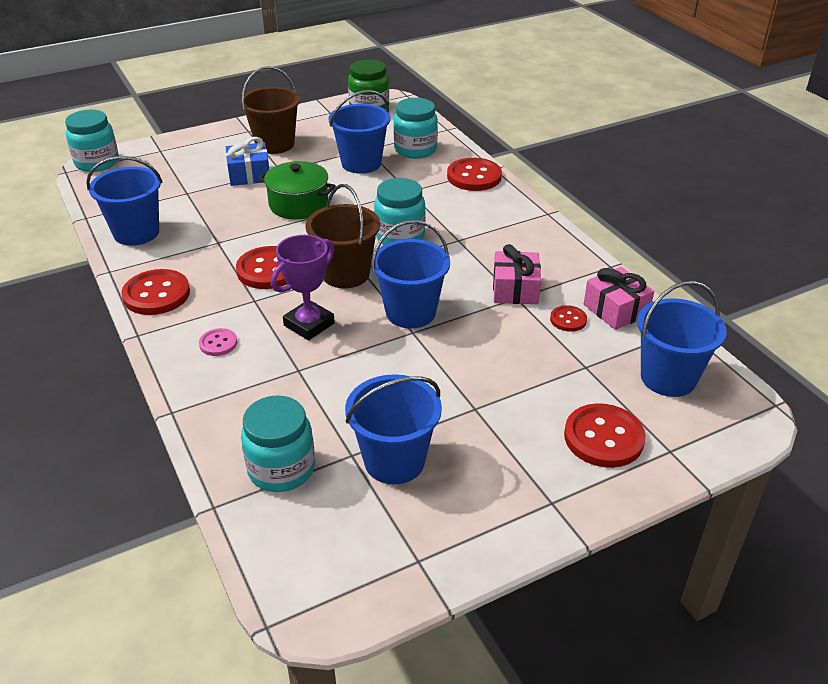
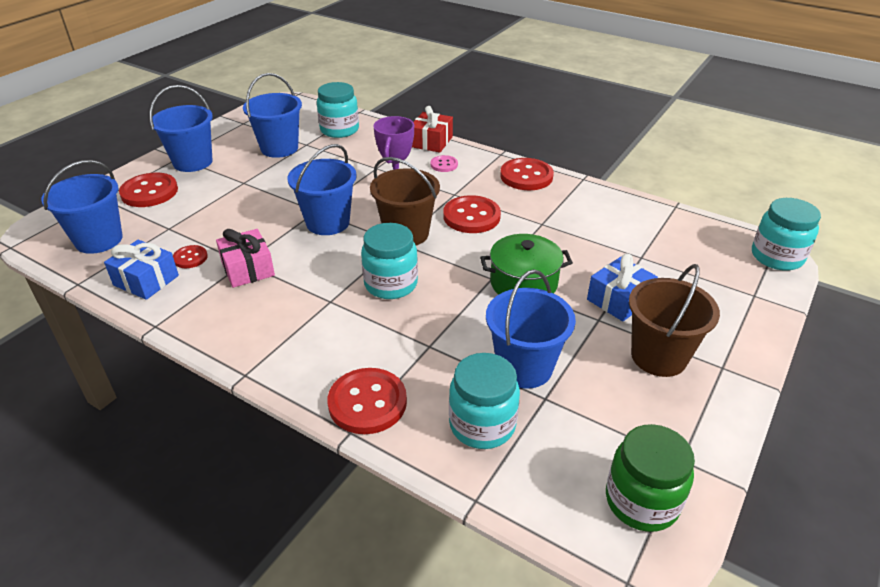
camera: 150 degrees right, 0 degrees up
(136, 233) = (615, 209): blue bucket -> blue bucket (193, 162)
(188, 389) = (431, 142): none -> red gift
(615, 310) = (146, 280): pink gift -> blue gift

